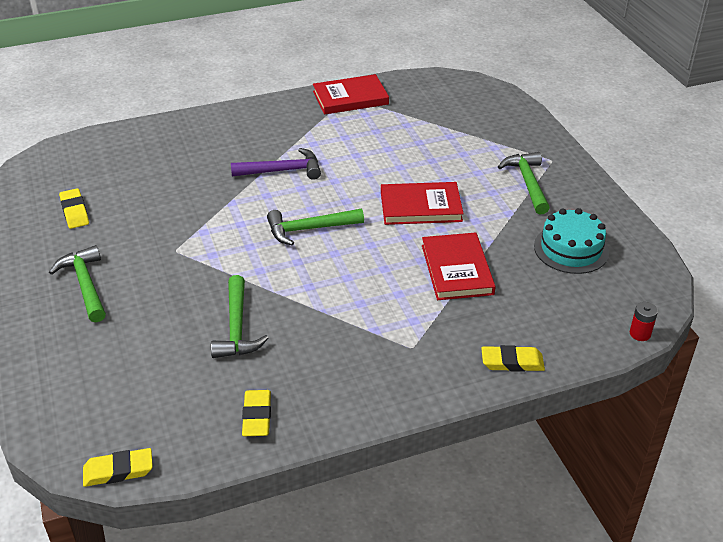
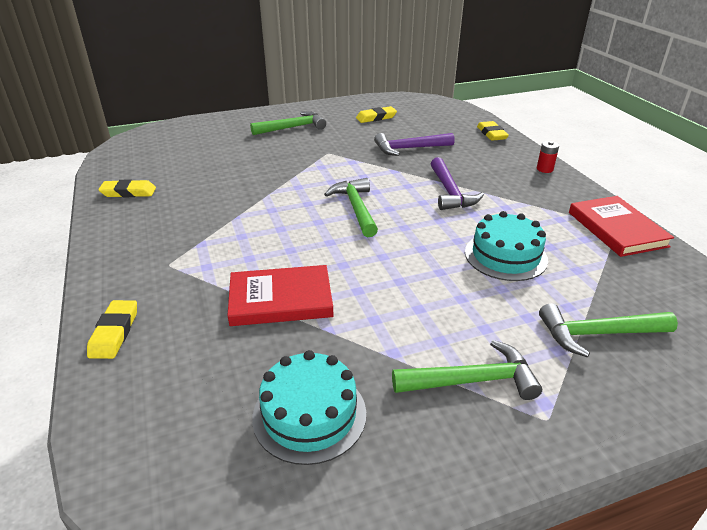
camera: 90 degrees right, 5 degrees down
(118, 471) = (111, 151): yellow eraser -> yellow eraser (491, 134)
(177, 189) = (409, 149): none -> purple hammer
(237, 327) = (229, 181): green hammer -> green hammer (598, 334)
(389, 153) = (505, 256): none -> turquoise cake
(420, 207) = (399, 276): red book -> none
(640, 334) = (103, 473): red battery -> red battery (544, 169)

